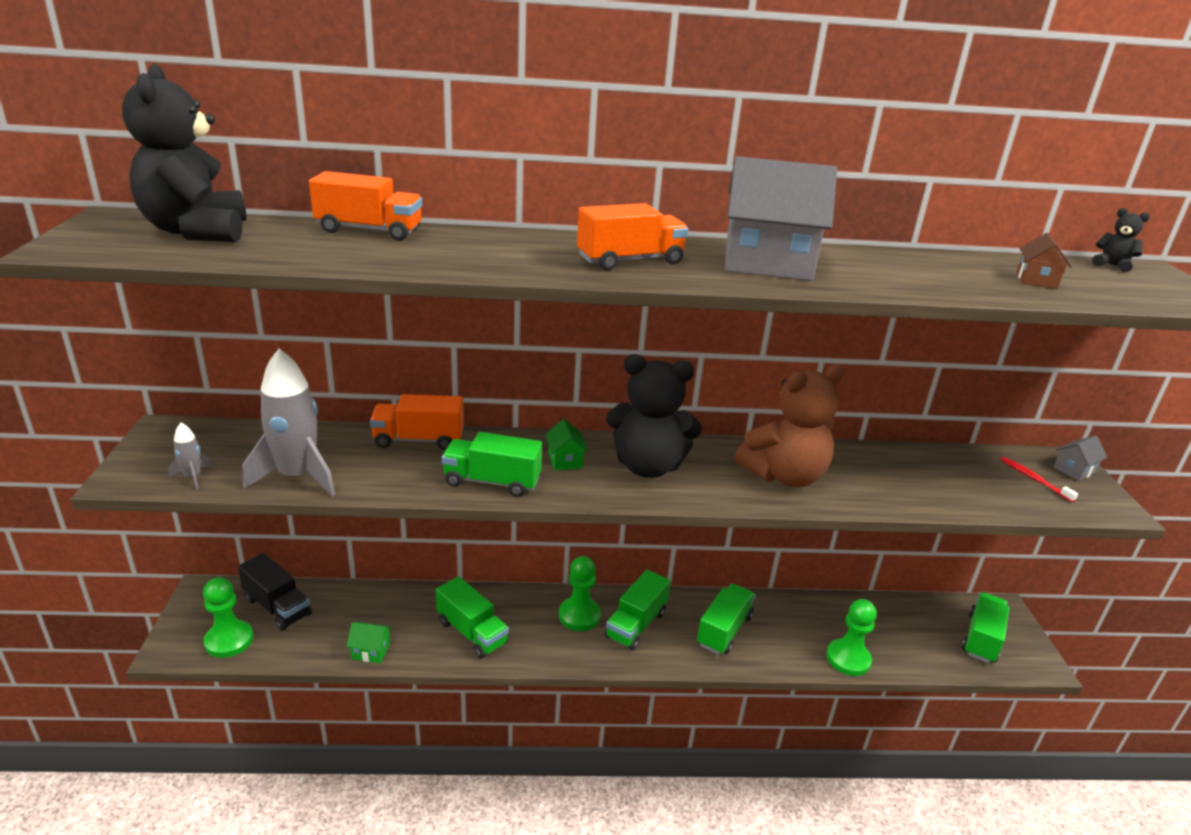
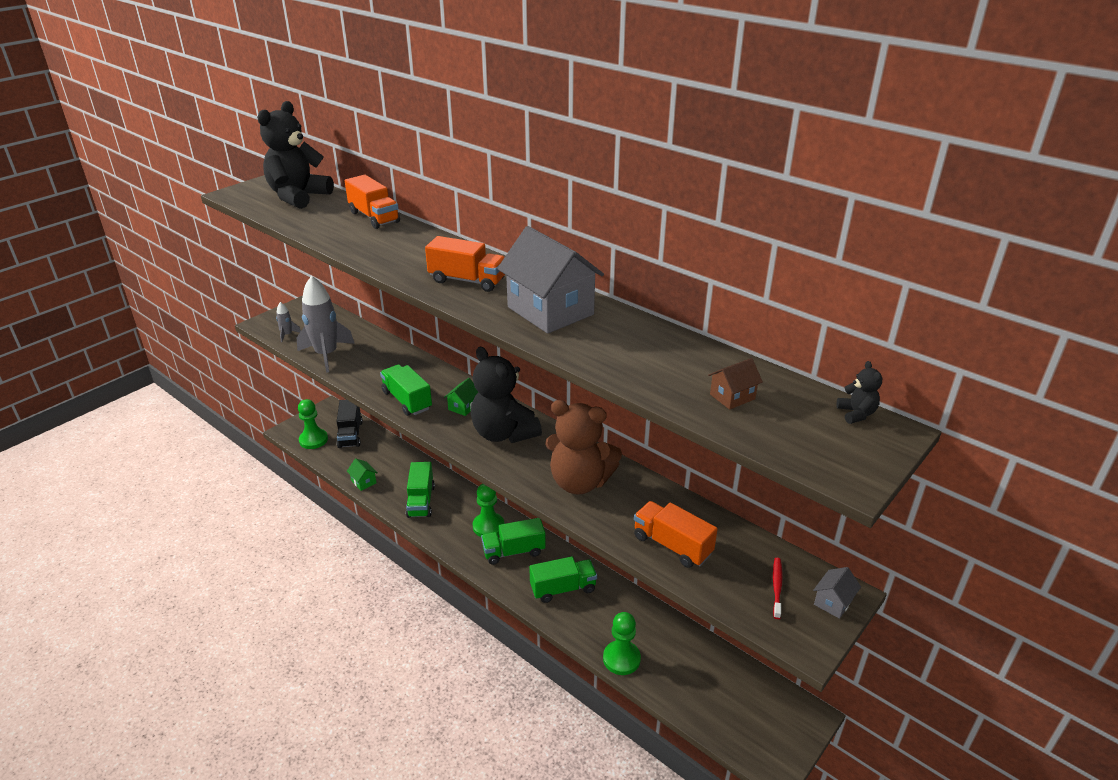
camera: 45 degrees right, 5 degrees up
(419, 440) = (407, 359): orange truck -> orange truck (672, 545)
(981, 638) = (751, 718): green truck -> none
(1074, 470) = (833, 602): grey house -> grey house turned 60 degrees counterclockwise

